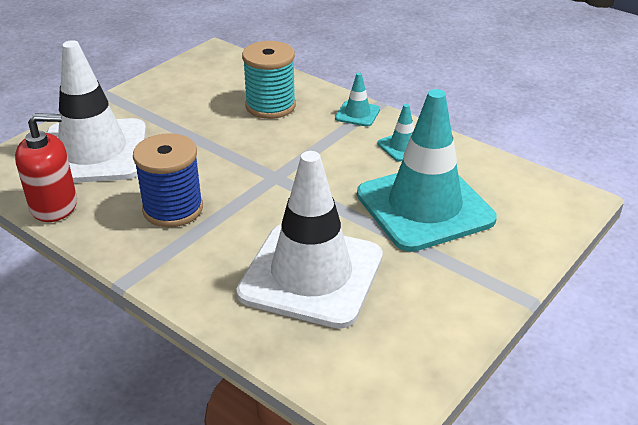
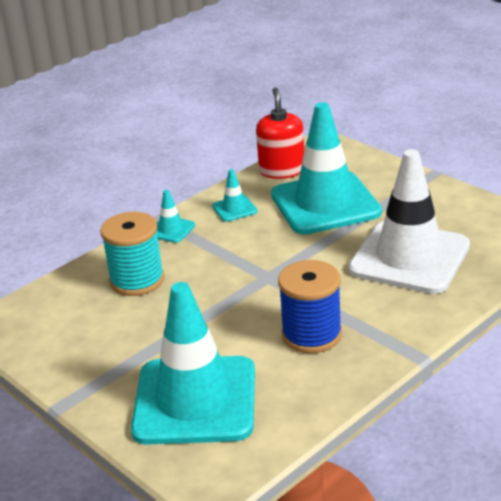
camera: 80 degrees left, 5 degrees down
(54, 205) = (295, 418): red soap dispenser -> red soap dispenser (282, 170)
(93, 152) = (195, 400): white traffic cone -> turquoise traffic cone

